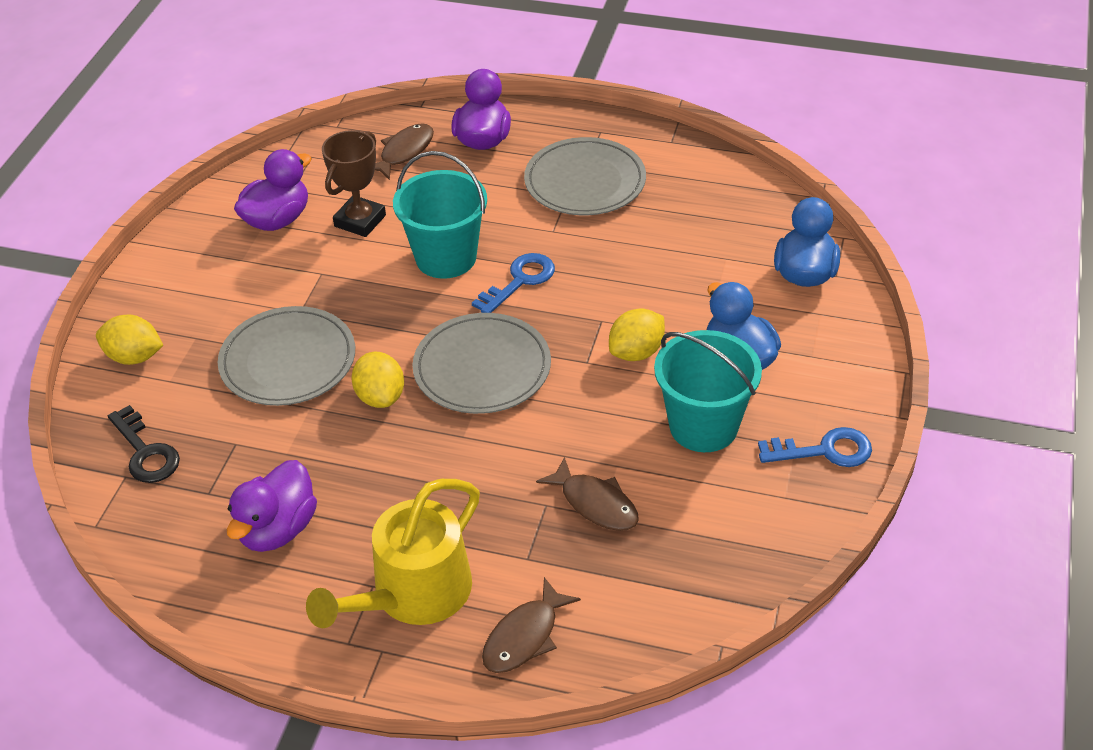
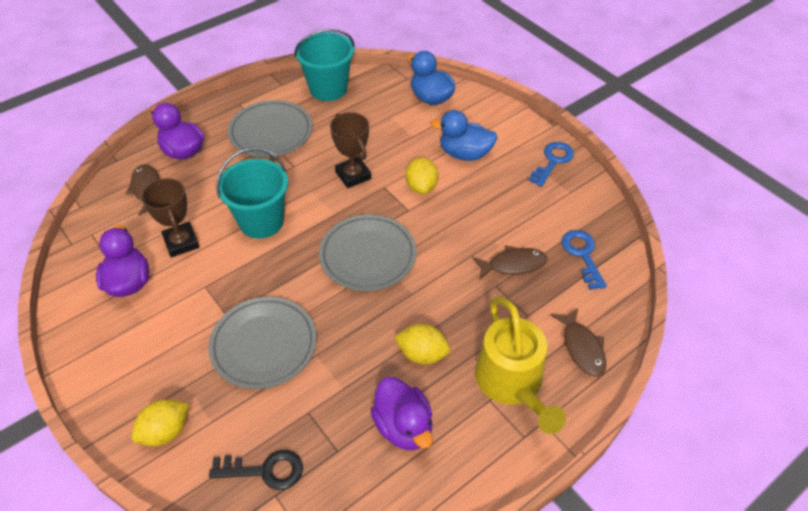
camera: 55 degrees left, 5 degrees up
(380, 397) = (343, 314): yellow lemon -> yellow lemon (422, 354)
(519, 281) = (317, 201): blue key -> blue key (582, 255)
(591, 285) = (353, 175): none -> brown trophy
(703, 426) = (497, 193): turquoise bucket -> turquoise bucket (328, 89)

